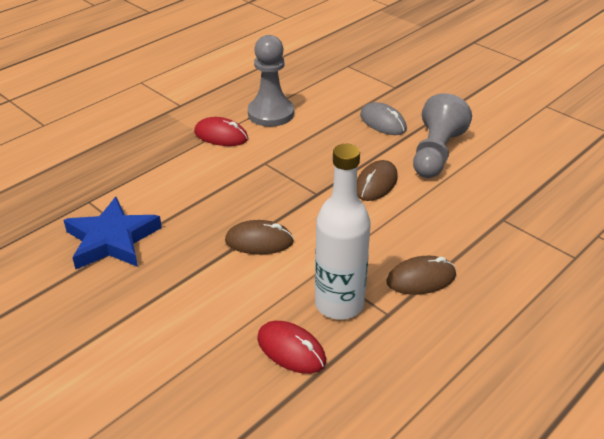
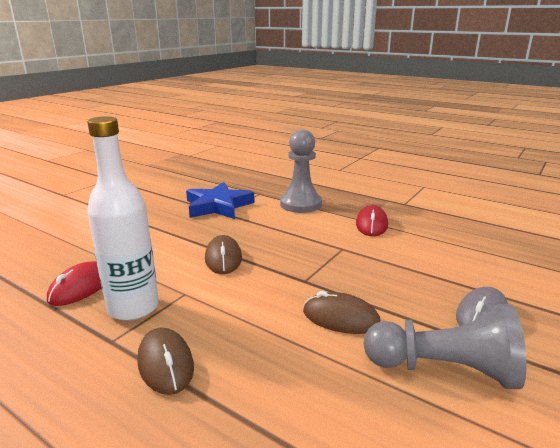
camera: 80 degrees right, 15 degrees down
(271, 113) = (429, 242): grey pawn -> grey pawn (300, 204)

